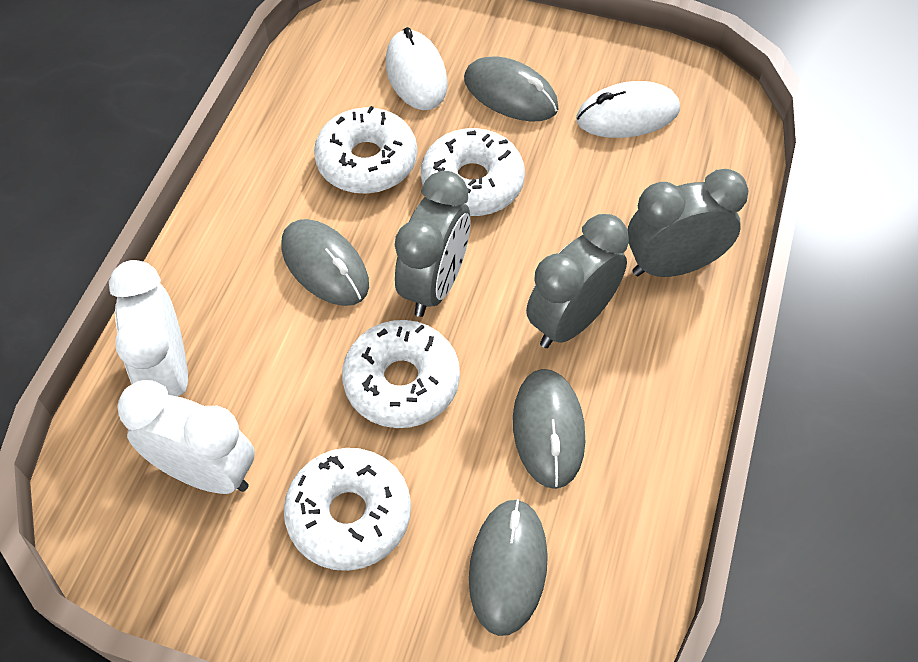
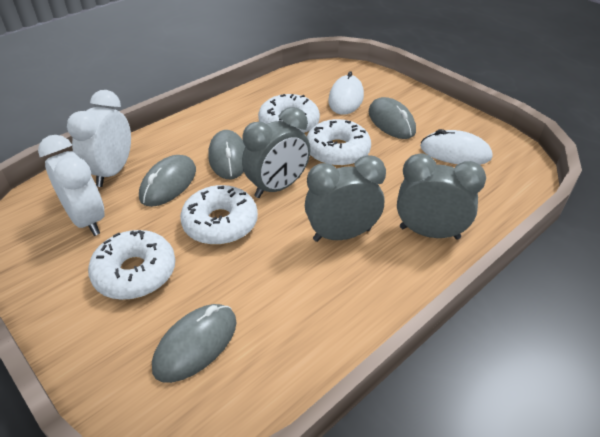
camera: 30 degrees right, 15 degrees down
(548, 430) = (283, 283): grey mouse -> grey mouse (168, 184)

